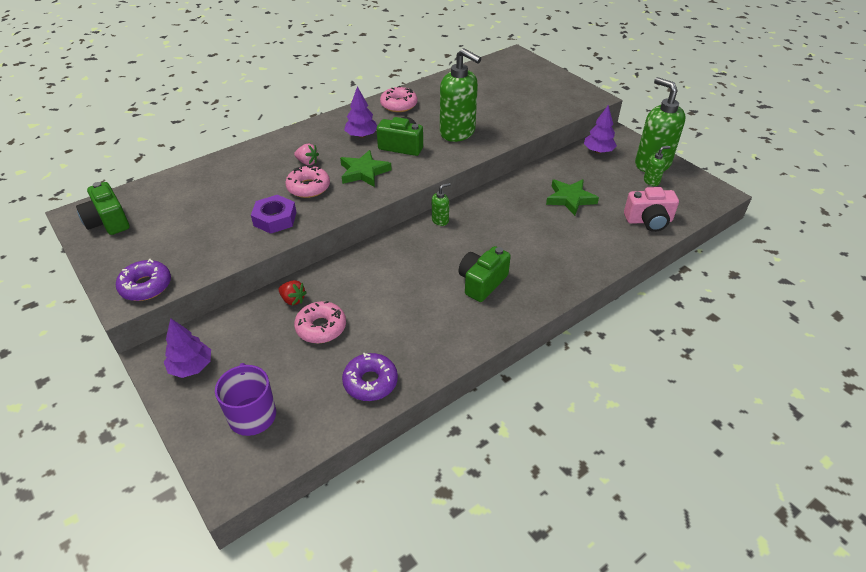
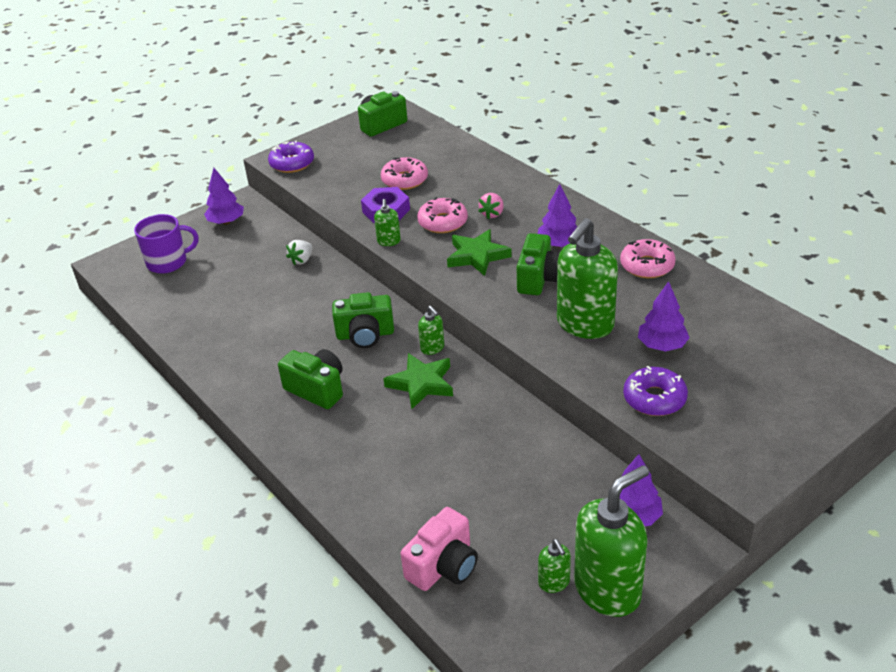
camera: 90 degrees right, 5 degrees down
(293, 300) = (302, 260): red strawberry -> white strawberry
(321, 327) = (262, 283): pink donut -> pink donut (404, 180)
(326, 217) = (389, 241): none -> green soap dispenser
(370, 382) = (188, 321): purple donut -> purple donut (654, 398)
(417, 256) = (365, 335): none -> green camera
(482, 108) = (662, 345): none -> purple tree
(570, 199) = (491, 474): green star -> green star (421, 383)
(648, 221) = (443, 566): pink camera -> pink camera turned 135 degrees counterclockwise

